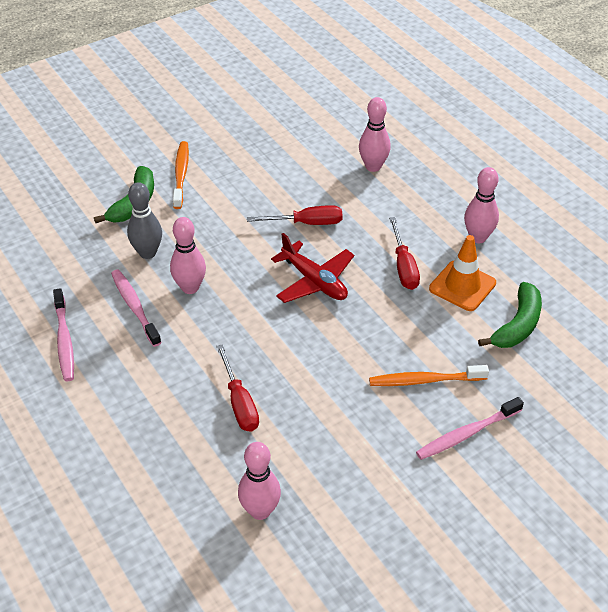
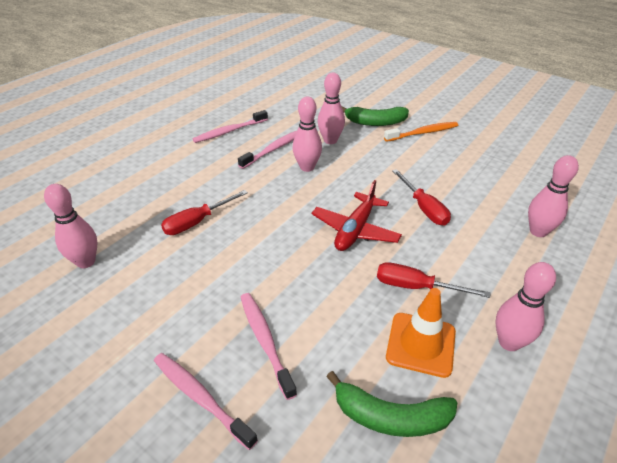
camera: 70 degrees right, 5 degrees down
(147, 253) = (330, 140): grey bowling pin -> pink bowling pin
(403, 266) = (416, 287): red screwdriver -> red screwdriver turned 45 degrees clockwise
(425, 380) = (265, 341): orange toothbrush -> pink toothbrush

